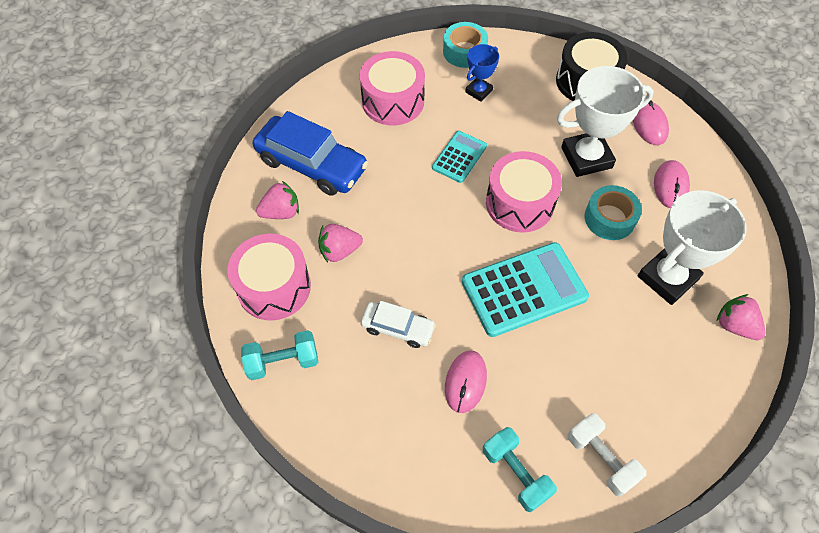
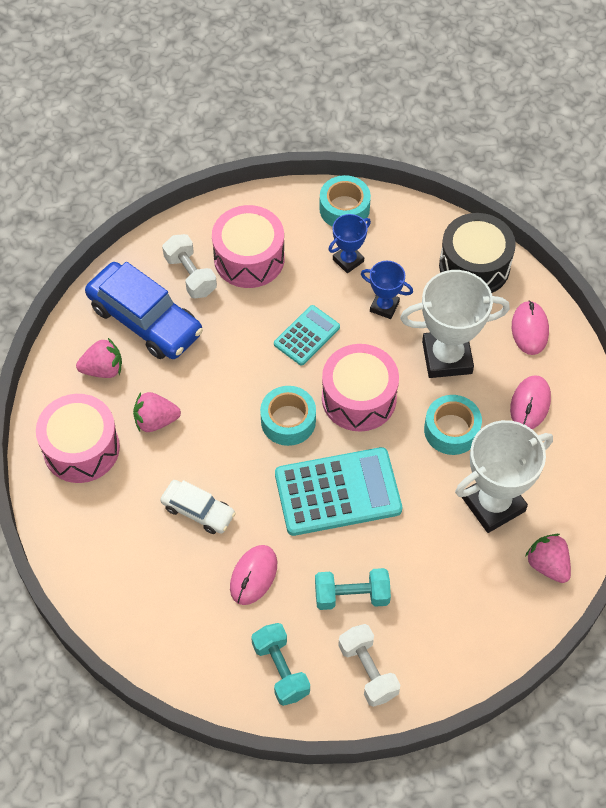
camera: 10 degrees right, 0 degrees up
(283, 361) = (76, 525): turquoise dumbbell -> turquoise dumbbell (351, 595)
(344, 121) = (190, 275): none -> white dumbbell
(461, 232) = (288, 421): none -> turquoise tape
(520, 124) = (384, 306): none -> blue trophy

